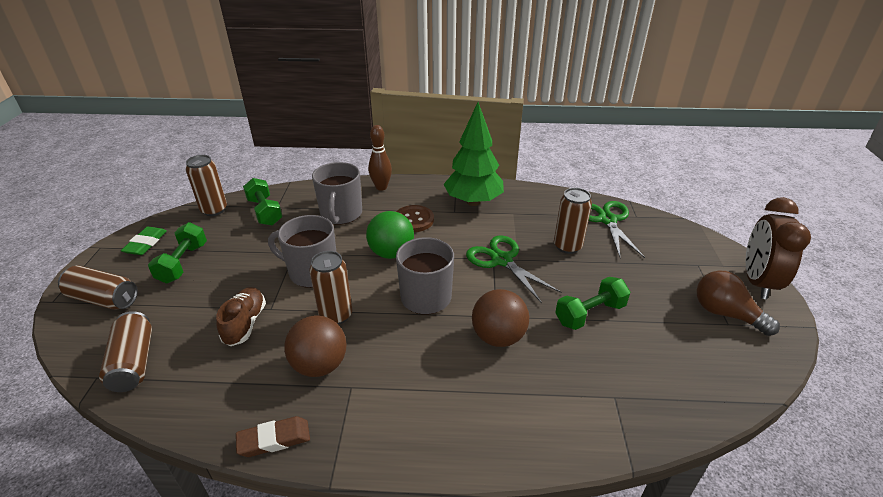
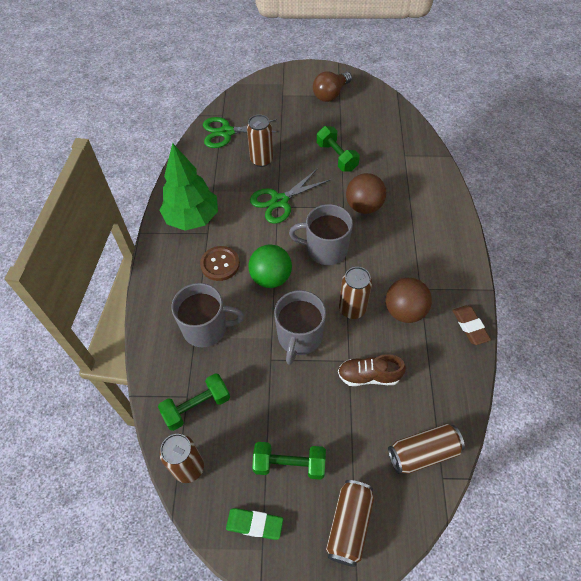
camera: 90 degrees left, 20 degrees up
(381, 187) = (157, 297): brown bowling pin -> none
(757, 282) = (299, 73): brown clock -> none

